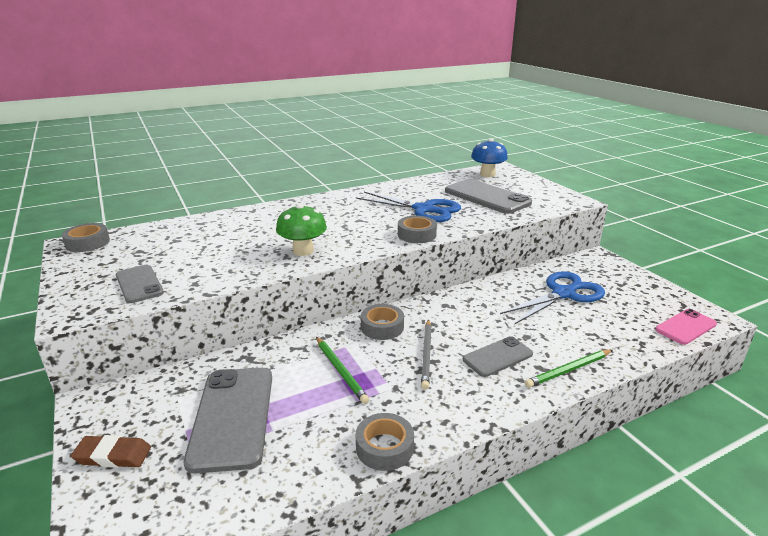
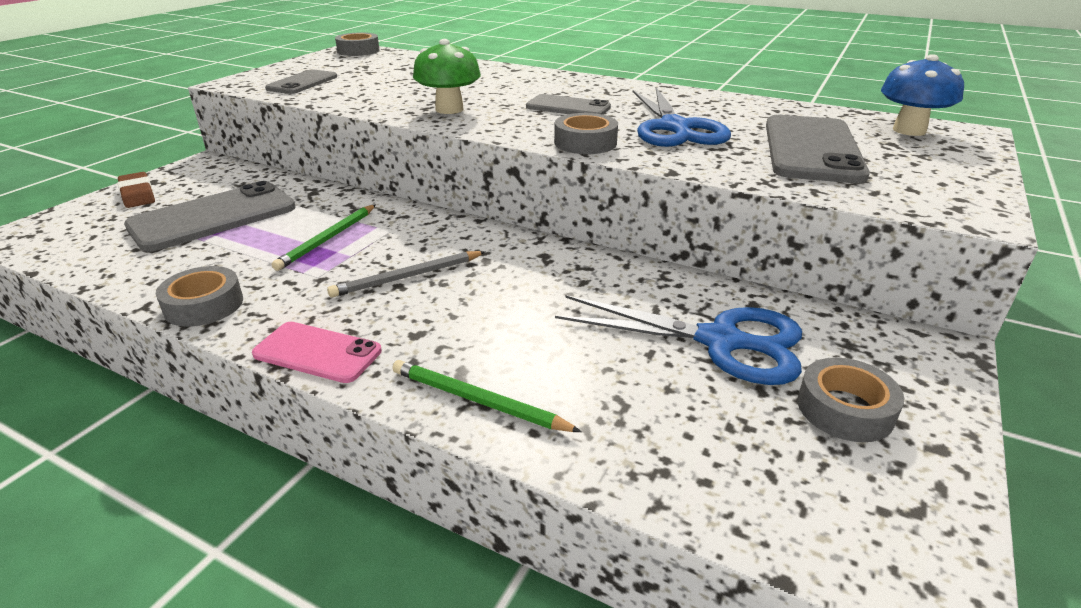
camera: 55 degrees right, 5 degrees up
(382, 327) = (441, 233): grey tape -> grey tape (845, 409)
(497, 357) = (453, 328): grey phone -> grey phone (568, 107)
(685, 327) = (810, 530): pink phone -> pink phone (317, 352)

